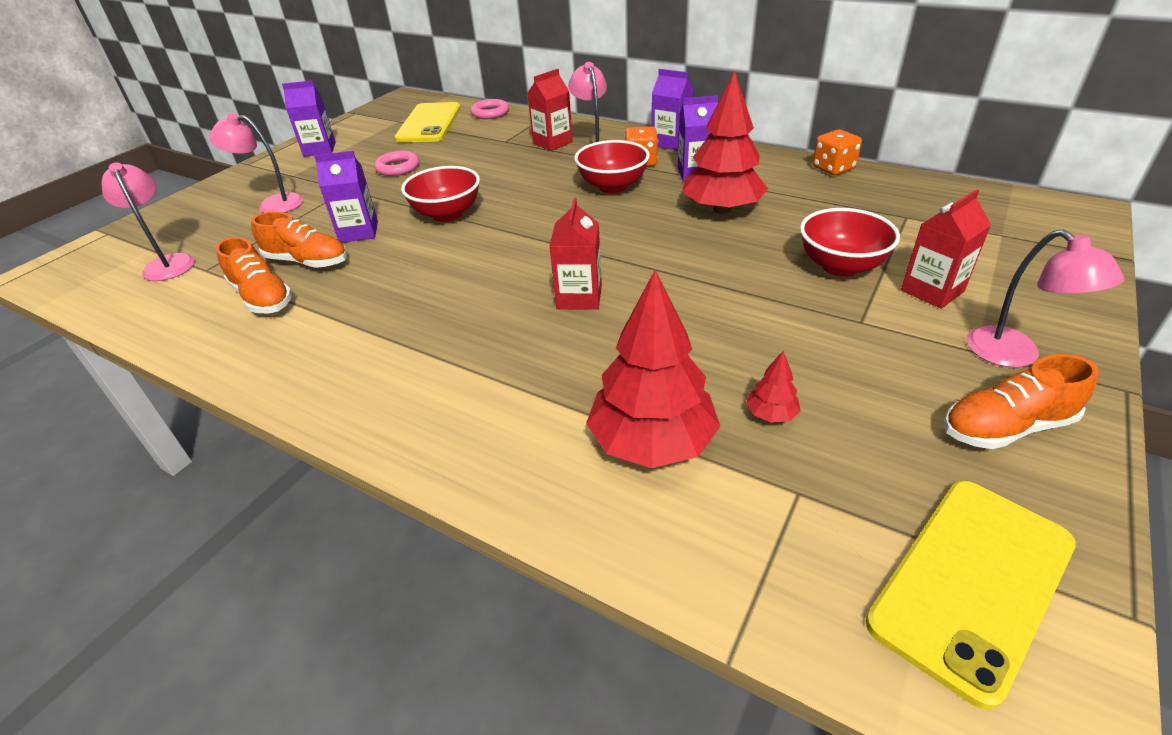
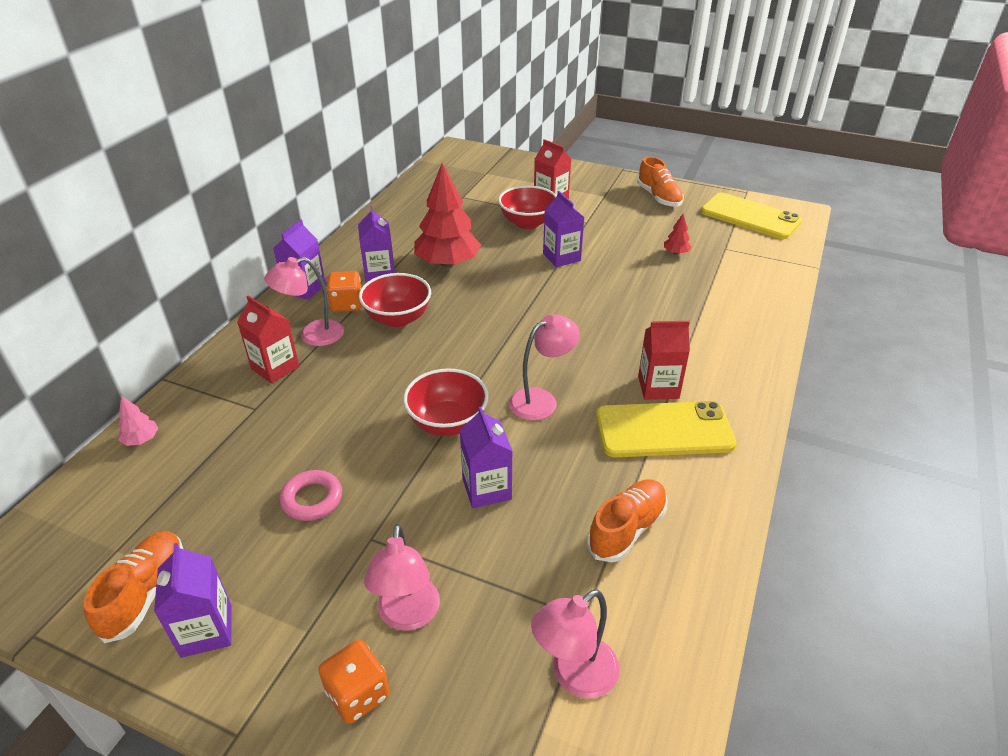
camera: 100 degrees left, 0 degrees up
(307, 261) = (553, 515): orange shoe -> orange shoe (145, 593)
(429, 123) = (150, 503): yellow phone -> yellow phone (664, 430)
(490, 113) = (141, 439): pink ring -> pink tree
(579, 297) = (583, 323): red carton -> red carton (658, 387)
(652, 442) = (713, 288): red tree -> none
(743, 290) = (561, 257): none -> purple carton
(833, 168) = (383, 214): orange dice -> orange dice (358, 694)
(1014, 355) = (604, 187): pink lamp -> pink lamp (541, 400)

